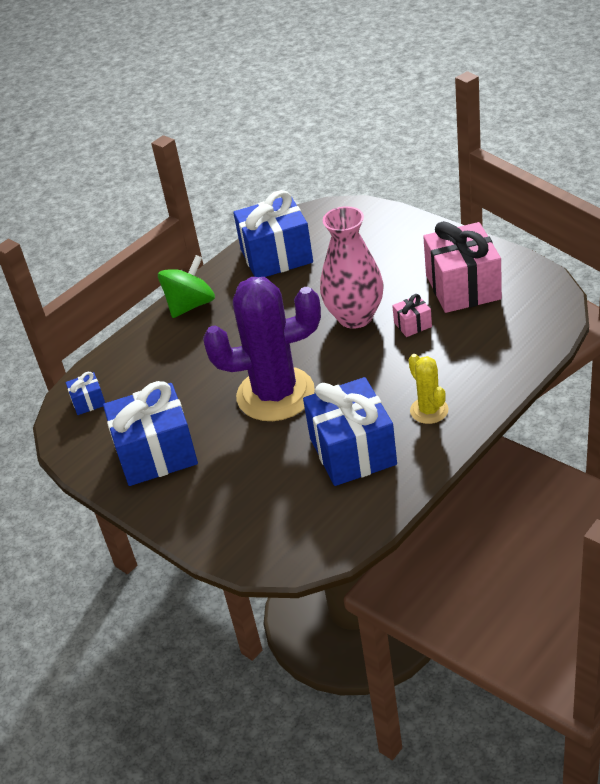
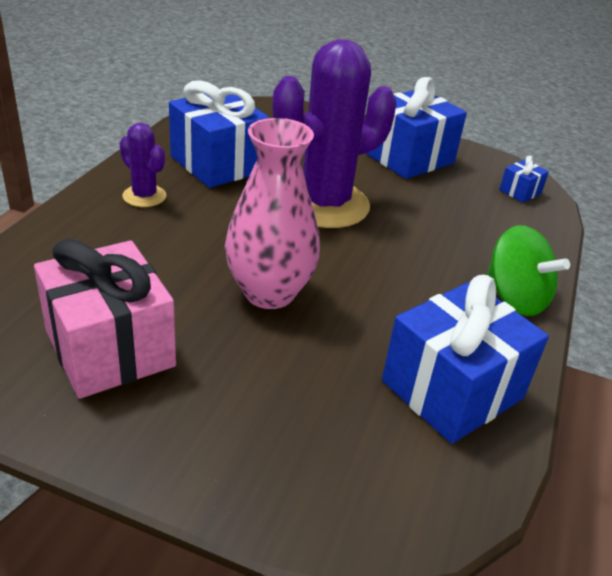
camera: 150 degrees right, 5 degrees down
(190, 305) = (515, 298): green spinning top -> green spinning top turned 60 degrees counterclockwise
(412, 325) = (182, 286): pink gift -> none
(429, 410) = (144, 196): yellow cactus -> purple cactus

